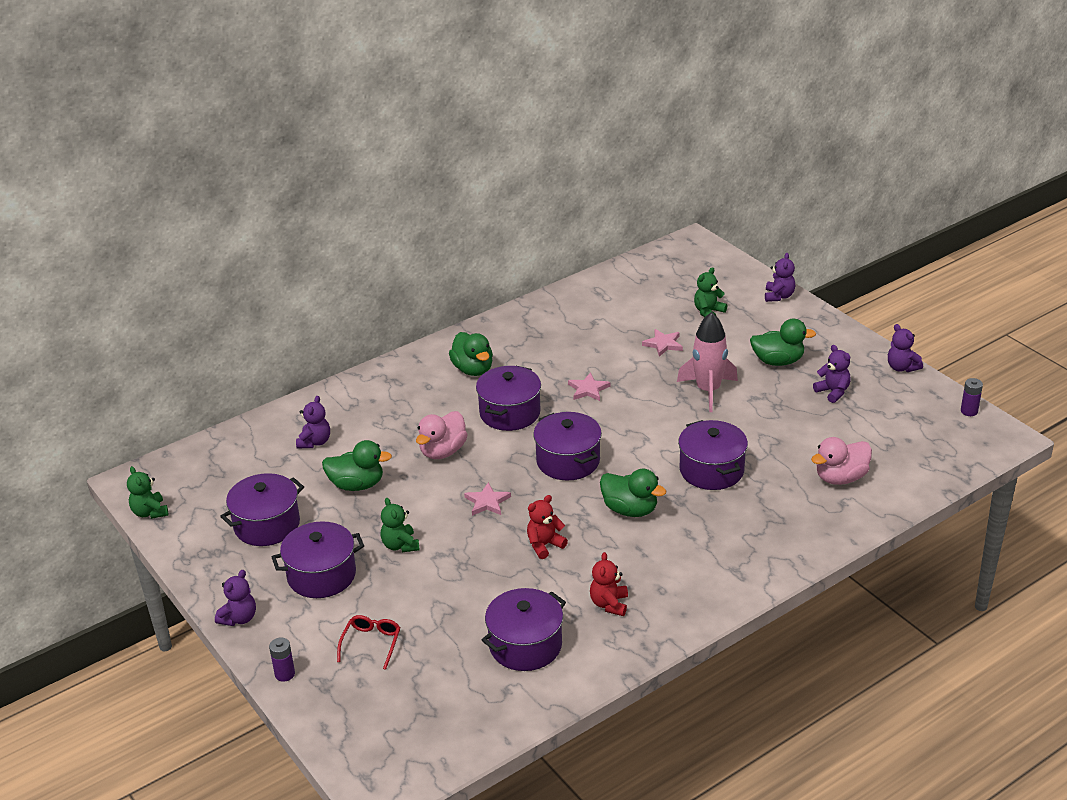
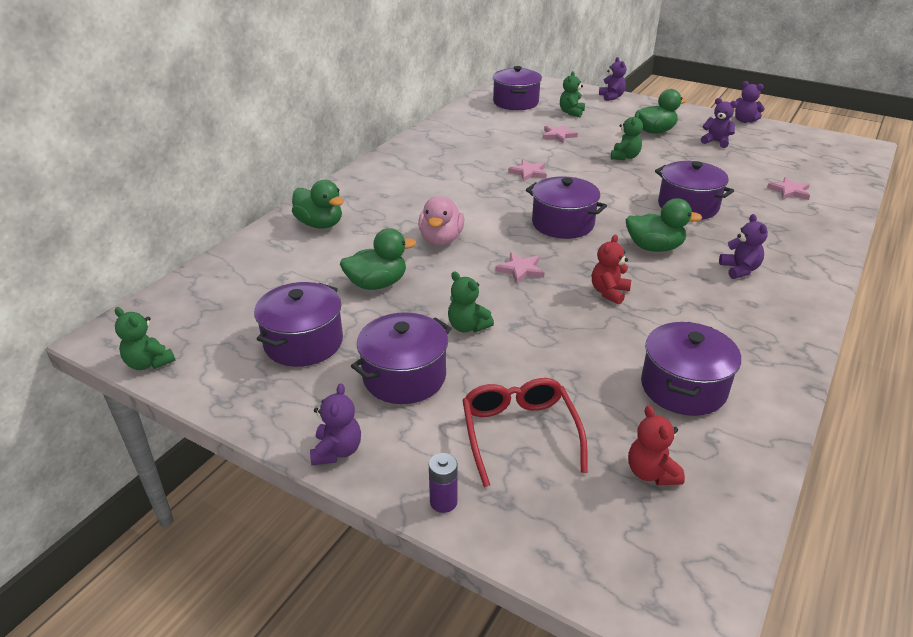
camera: 25 degrees left, 0 degrees up
(315, 442) = (304, 258): purple teddy bear -> purple teddy bear (739, 270)
(371, 644) = (519, 434): red glasses -> red glasses, size x1.58
(473, 369) = (415, 177): green duck -> green duck (320, 224)
(510, 413) = (477, 200): purple pot -> purple pot (516, 102)
(609, 604) = (720, 327): red teddy bear -> red teddy bear (651, 473)
(708, 391) = (625, 157): pink rocket -> green teddy bear
(840, 478) = (789, 191): pink duck -> pink star
(969, 411) = (821, 136): purple battery -> none

